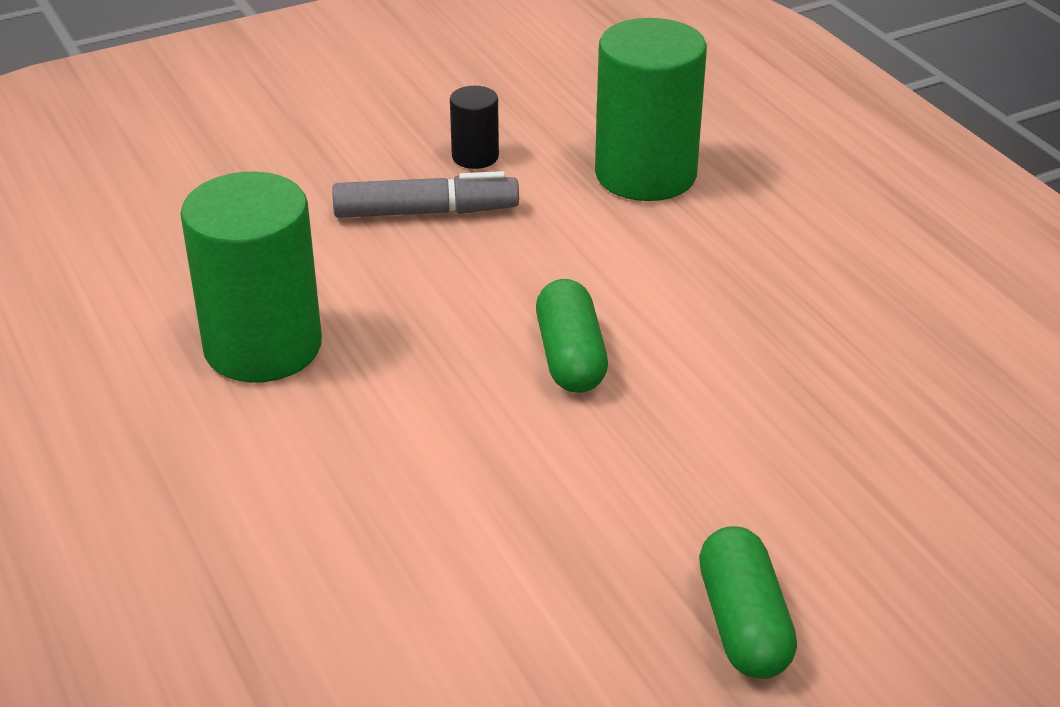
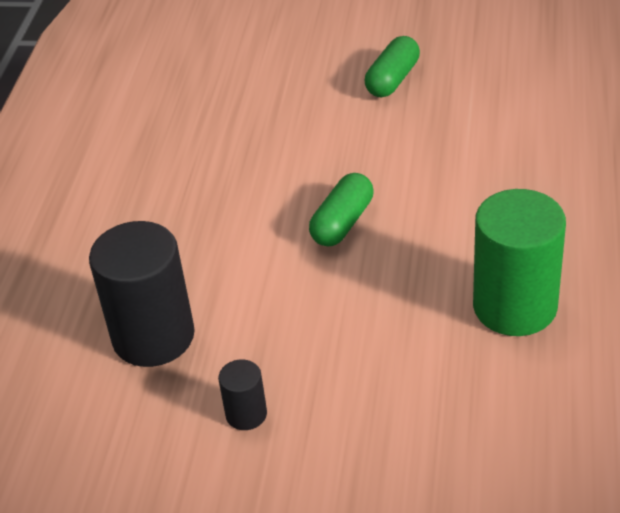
camera: 140 degrees left, 5 degrees up
(426, 212) = (329, 373): grey marker -> none
(645, 174) = (153, 336): green cylinder -> black cylinder

